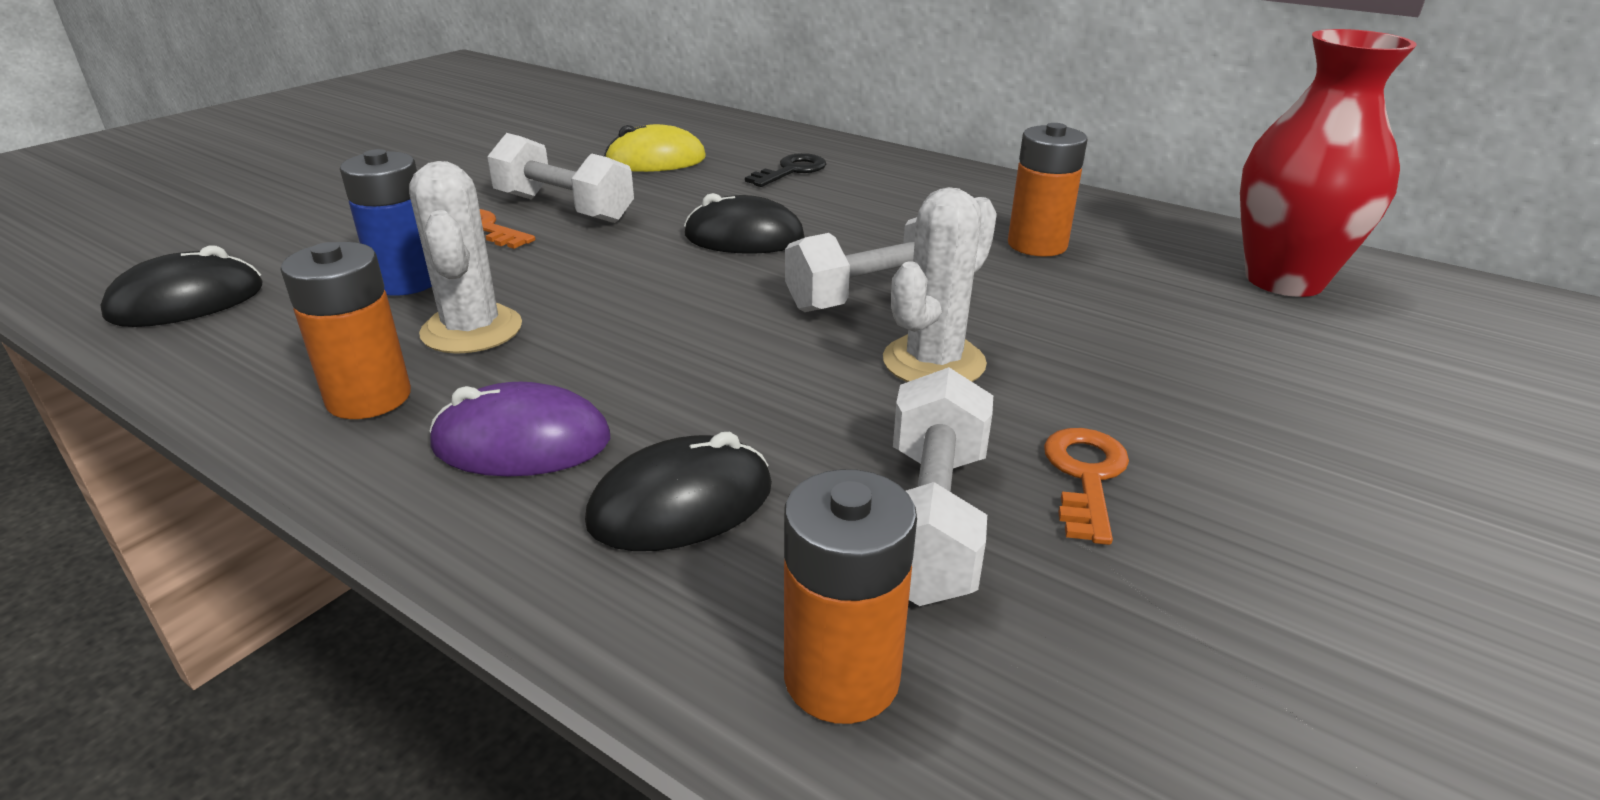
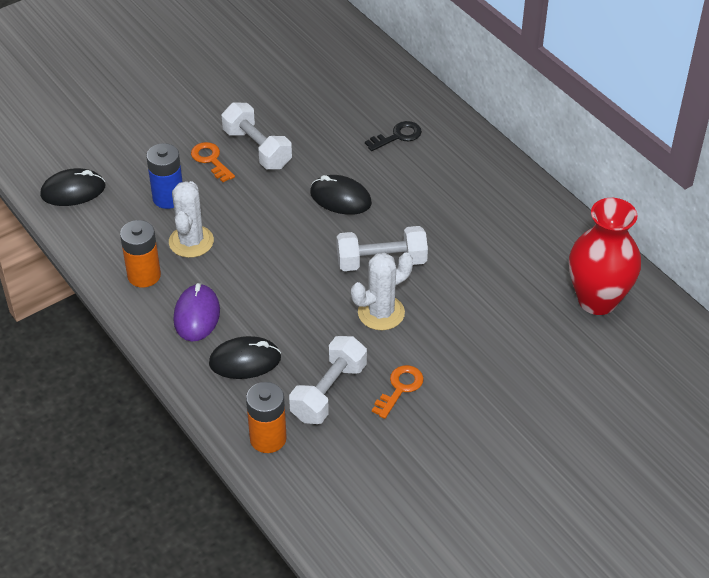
camera: 20 degrees right, 15 degrees up
(522, 442) = (197, 315): purple mouse -> purple mouse turned 75 degrees clockwise
(655, 160) = (323, 107): yellow mouse -> none
(1037, 245) = (491, 241): orange battery -> none

